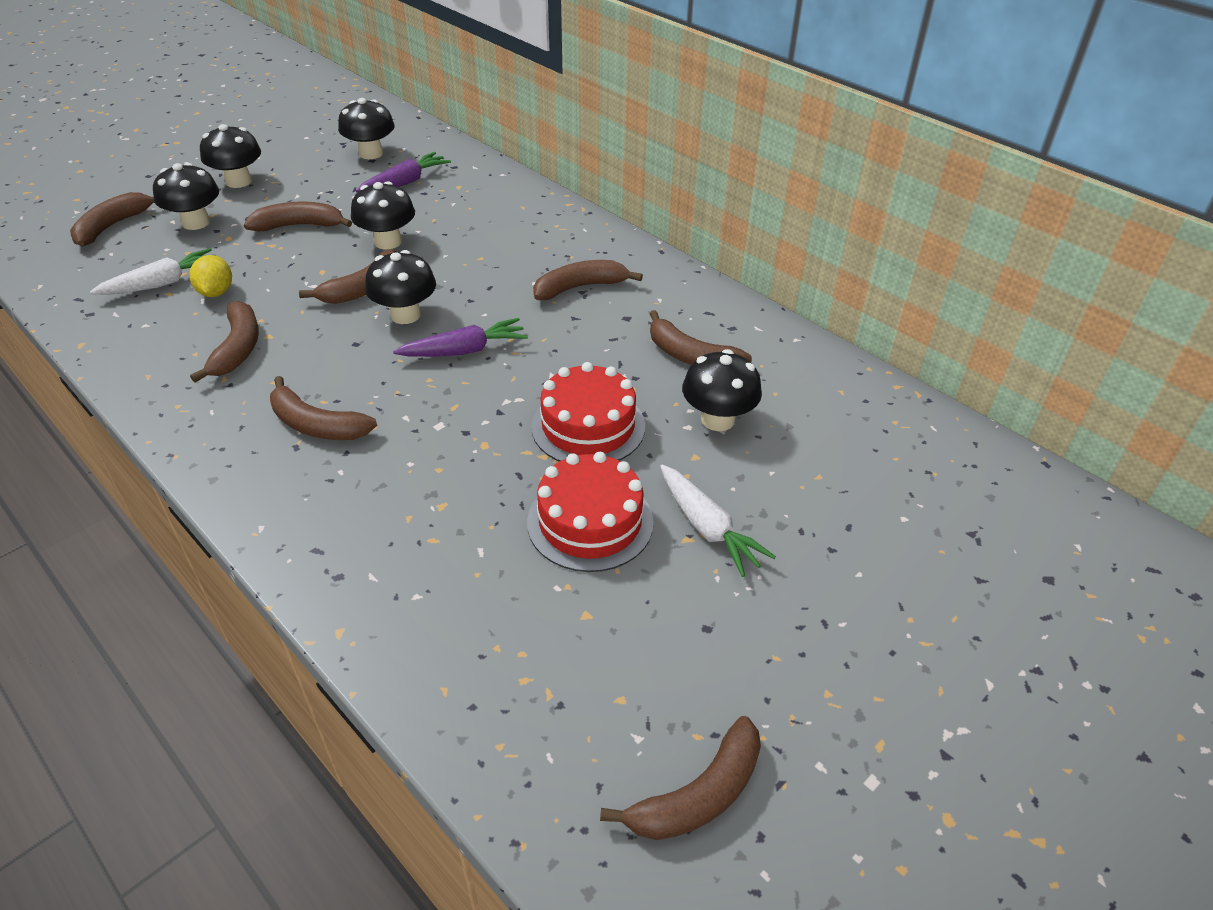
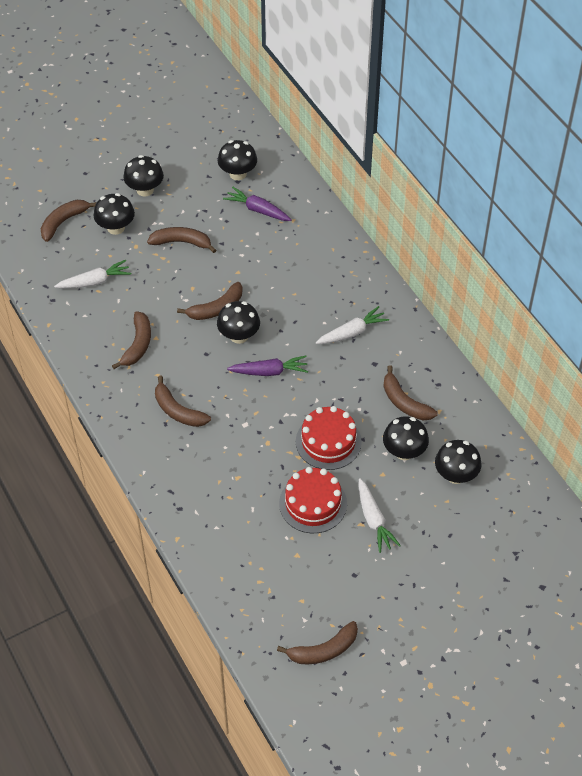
camera: 15 degrees right, 10 degrees up
(216, 292) = (127, 295): yellow lemon -> none
(388, 242) = (237, 268): black mushroom -> black mushroom (456, 475)
(405, 182) = (257, 210): purple carrot -> purple carrot turned 120 degrees counterclockwise
(580, 287) = (352, 332): brown banana -> white carrot

